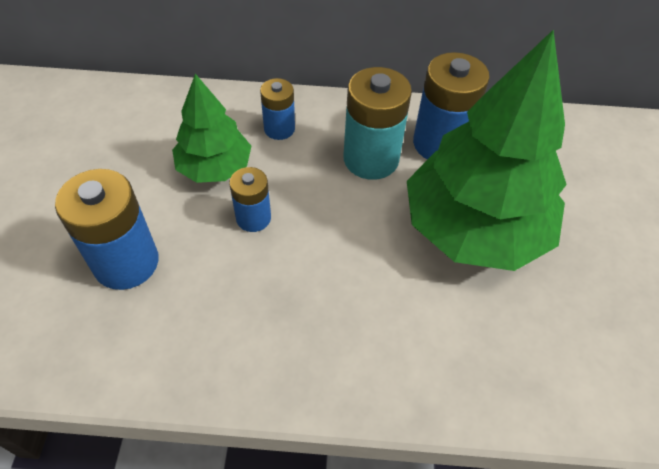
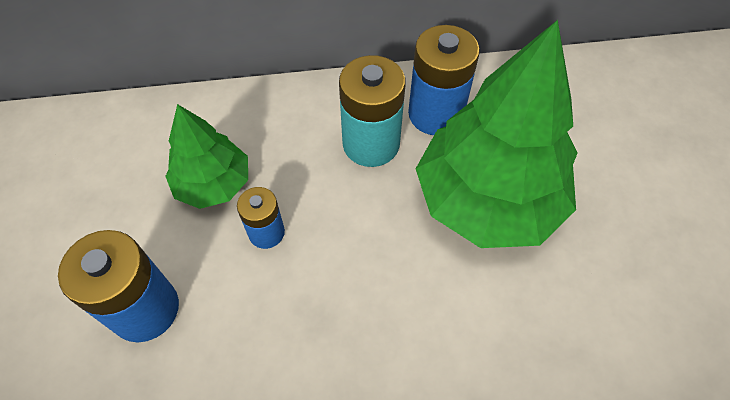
camera: 10 degrees left, 5 degrees up
(279, 129) = (270, 127): blue battery -> none

